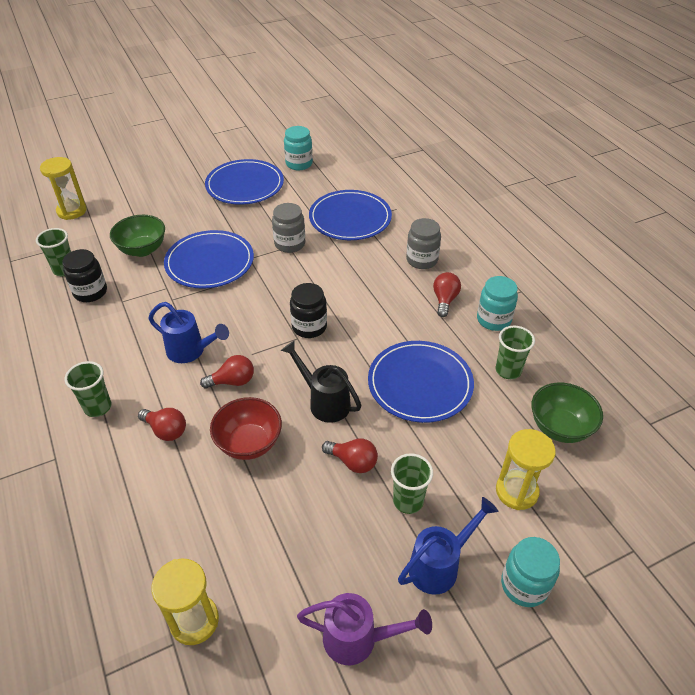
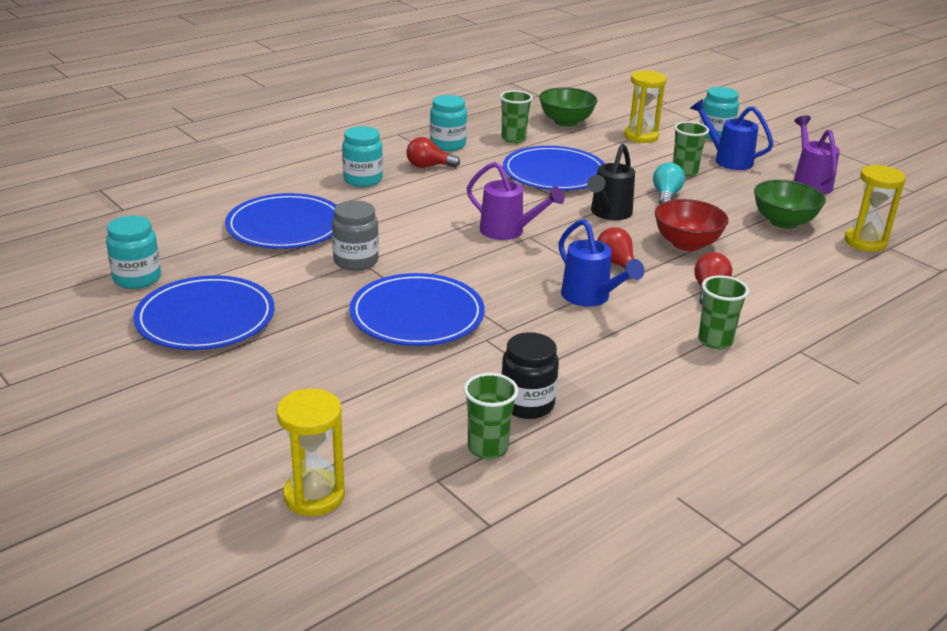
camera: 105 degrees left, 15 degrees down
(142, 249) = (407, 380): green bowl -> green bowl (783, 222)
(190, 351) = (590, 297): blue watering can -> blue watering can turned 135 degrees clockwise
(309, 327) = (508, 232): black jar -> purple watering can
(353, 462) = (666, 195): red light bulb -> turquoise light bulb
(422, 260) = (363, 180): grey jar -> turquoise jar

